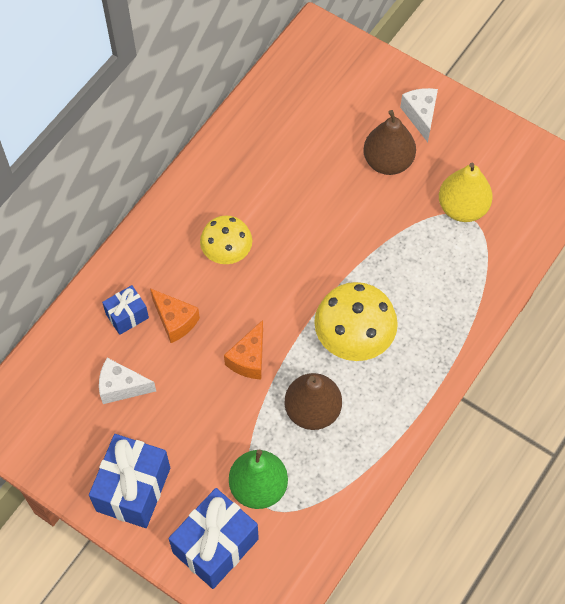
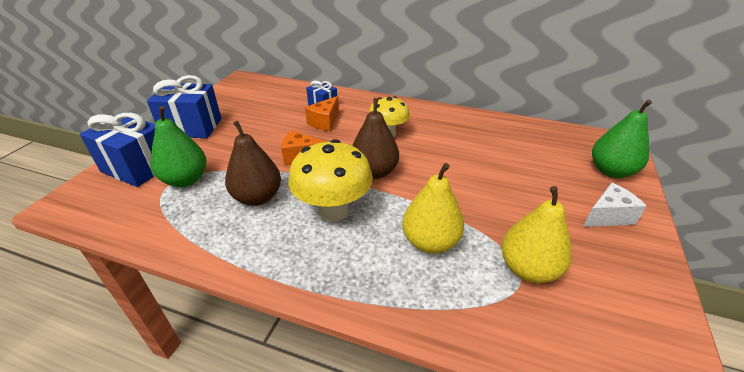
camera: 75 degrees right, 25 degrees down
(121, 387) = (269, 111): white cheese -> none
(362, 73) = (611, 171): none -> green pear
(388, 161) = (536, 202): brown pear -> brown pear (374, 172)
(416, 269) = (430, 242): none -> yellow pear

